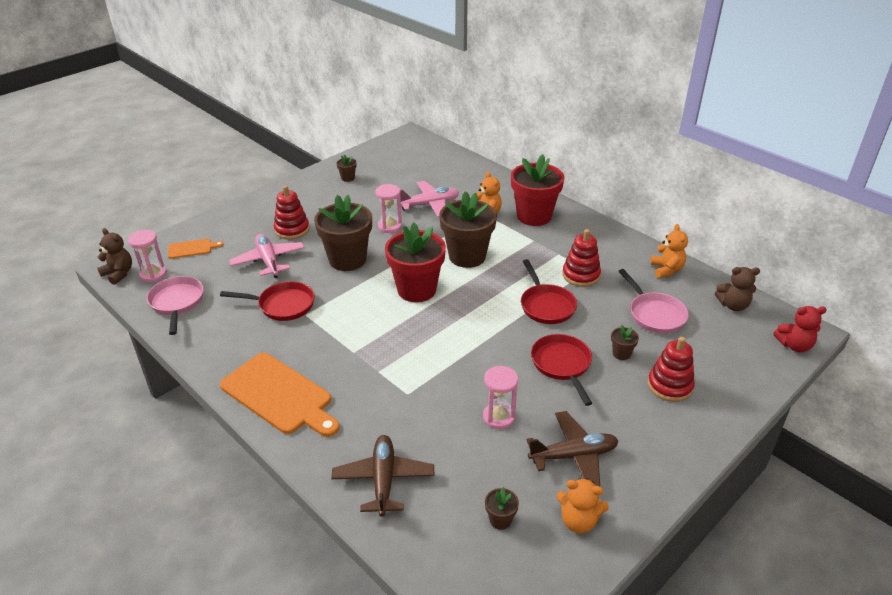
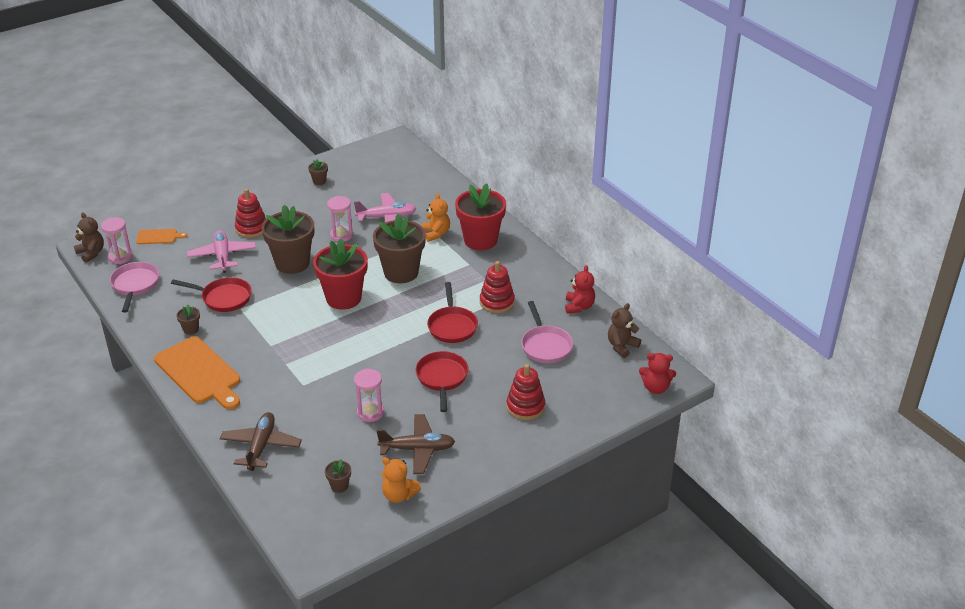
camera: 10 degrees right, 0 degrees up
(621, 354) = (498, 375): brown flower pot -> brown flower pot (191, 329)
(666, 270) = (579, 307): orange teddy bear -> red teddy bear
(733, 305) = (622, 346): brown teddy bear -> brown teddy bear turned 120 degrees clockwise

